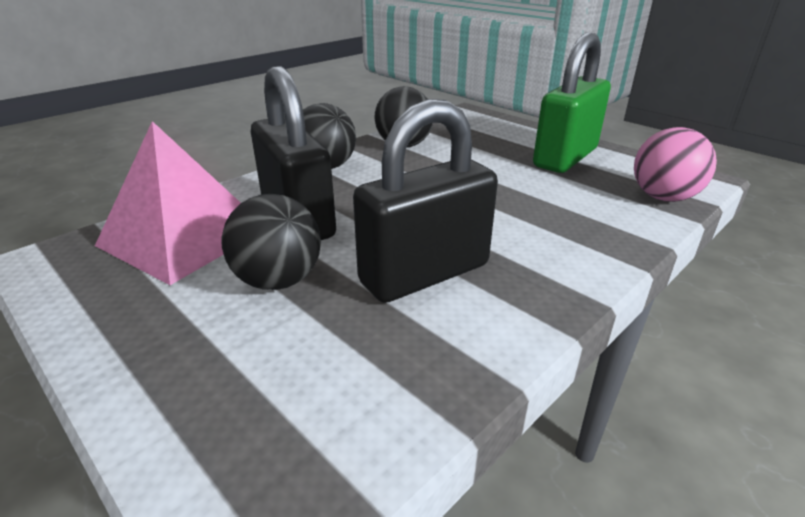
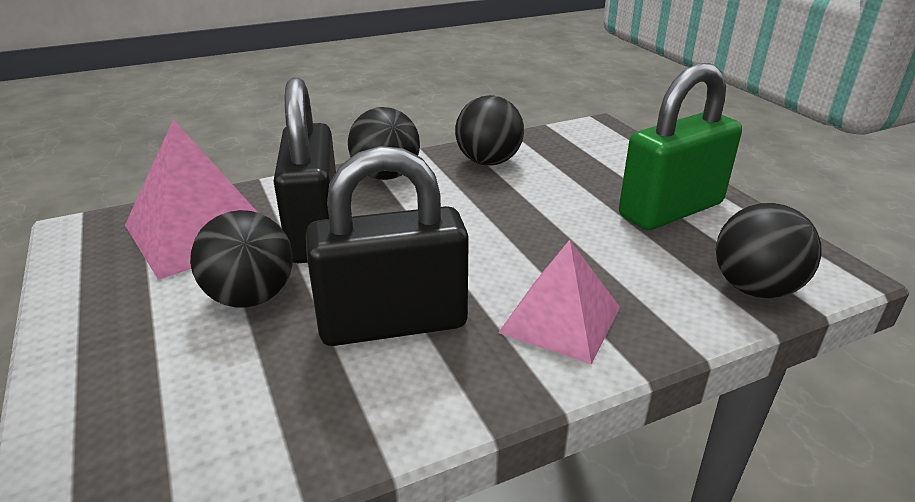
camera: 20 degrees right, 0 degrees up
(553, 243) = (560, 319): none -> pink pyramid
(663, 197) = (754, 288): pink ball -> black ball

